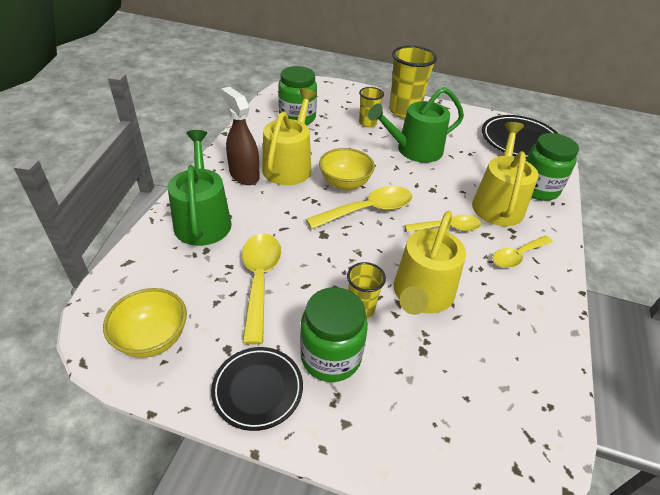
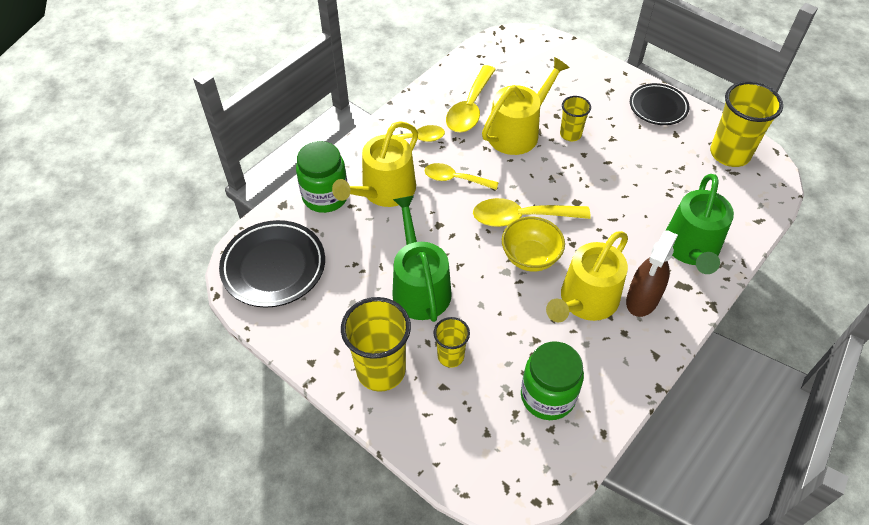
camera: 155 degrees left, 10 degrees up
(152, 338) = (729, 154): yellow bowl -> yellow cup
(244, 175) = (642, 300): brown spray bottle -> brown spray bottle turned 45 degrees clockwise
(259, 280) = (645, 175): yellow spoon -> yellow spoon (470, 108)
(330, 357) = (604, 112): green jar -> none
(414, 150) = (419, 287): green watering can -> green watering can turned 105 degrees counterclockwise

